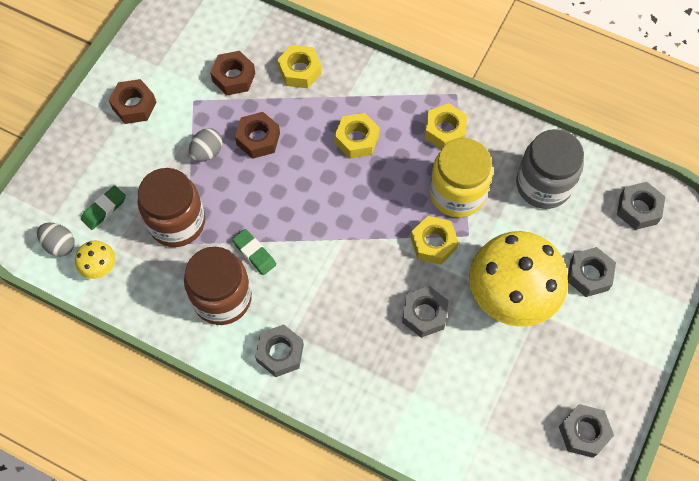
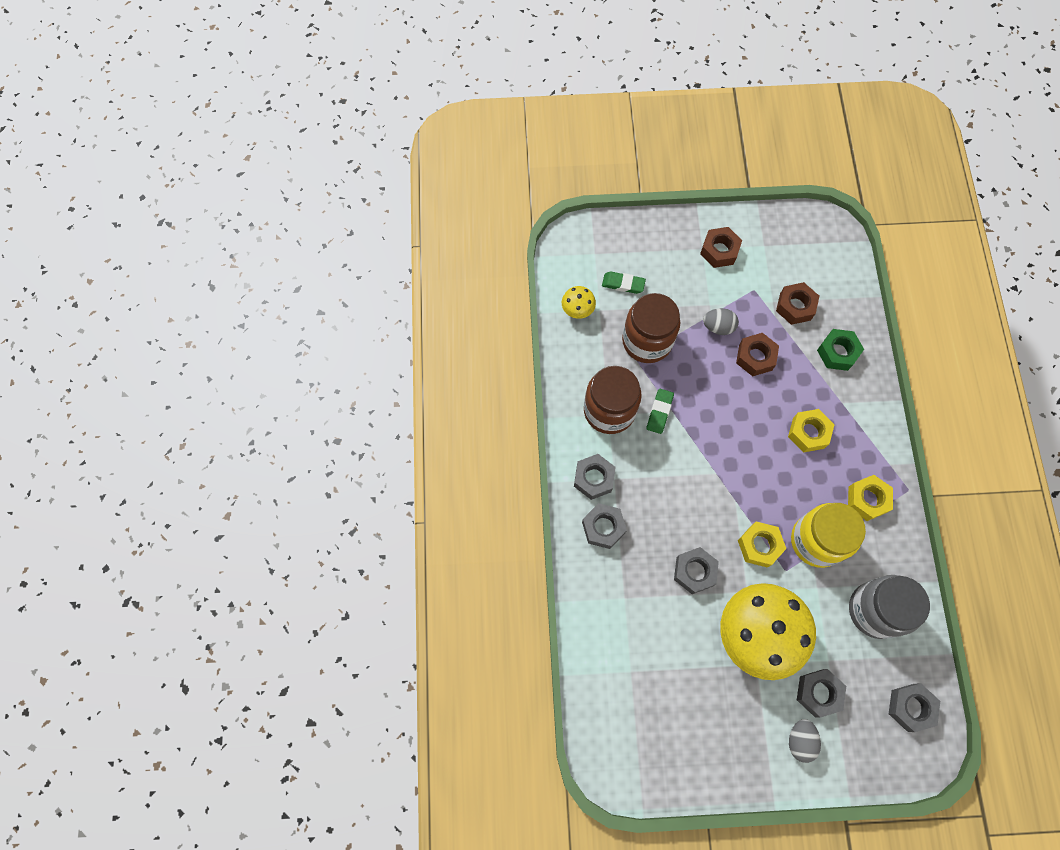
camera: 60 degrees right, 5 degrees up
(59, 245) = (576, 272): grey egg -> grey egg (800, 740)
(299, 71) = (837, 352): yellow nut -> green nut
(583, 432) = (677, 757): grey nut -> grey nut (603, 527)

